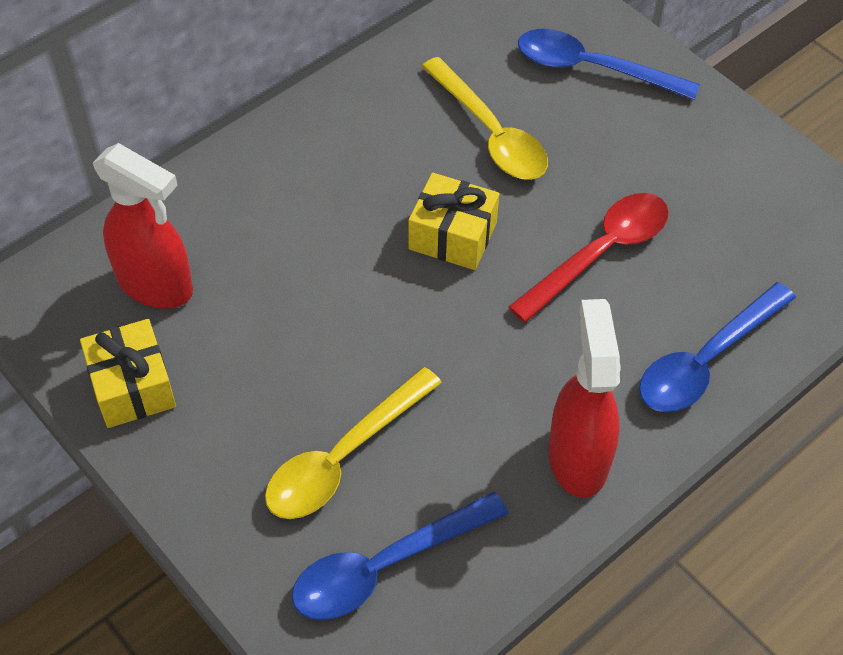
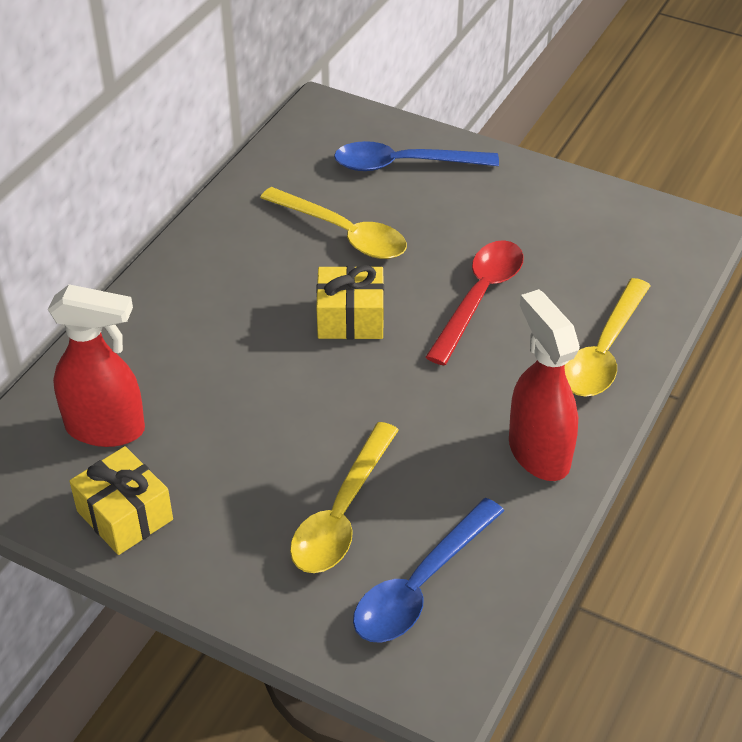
camera: 20 degrees left, 10 degrees down
(706, 360) = (604, 351): blue spoon -> yellow spoon

